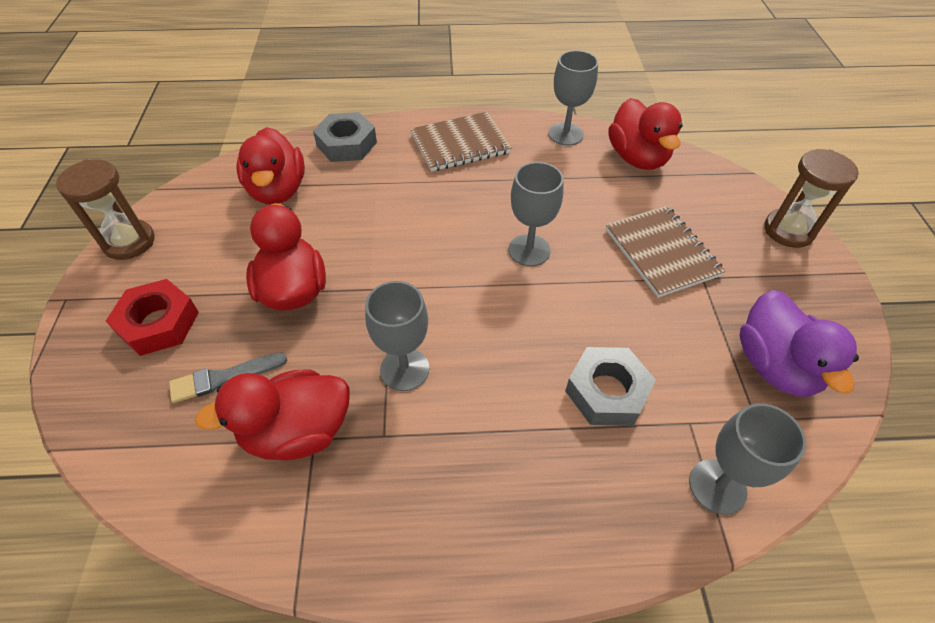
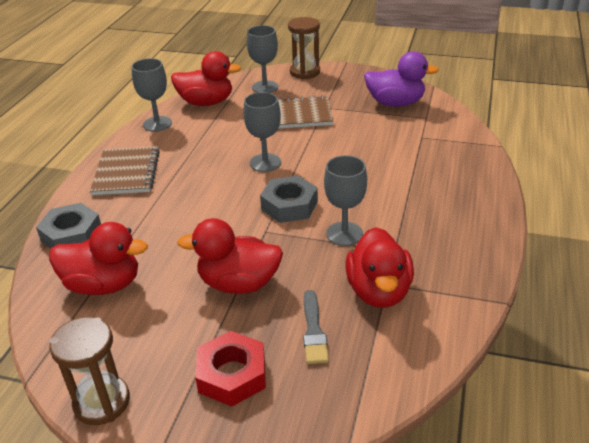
camera: 70 degrees left, 15 degrees down
(607, 391) = (392, 158): grey nut -> grey nut (289, 205)
(717, 486) = (460, 139): grey goblet -> grey goblet (265, 87)

